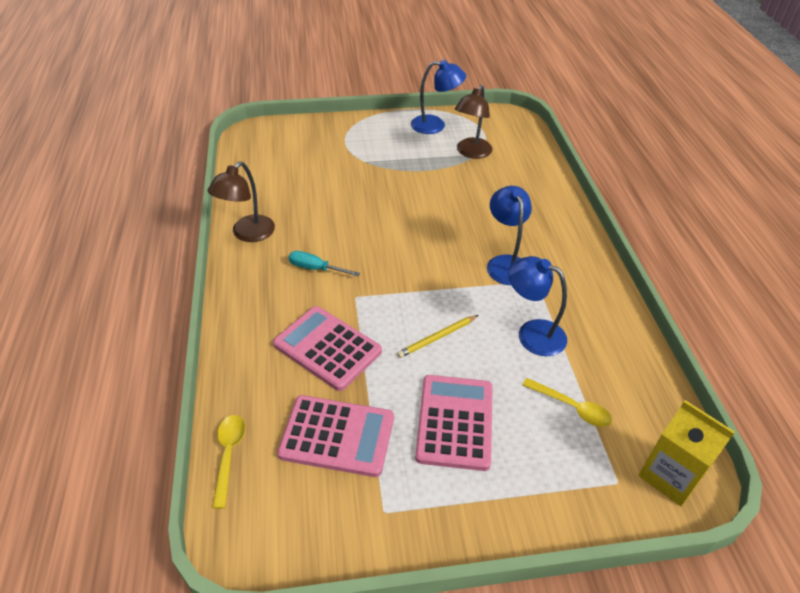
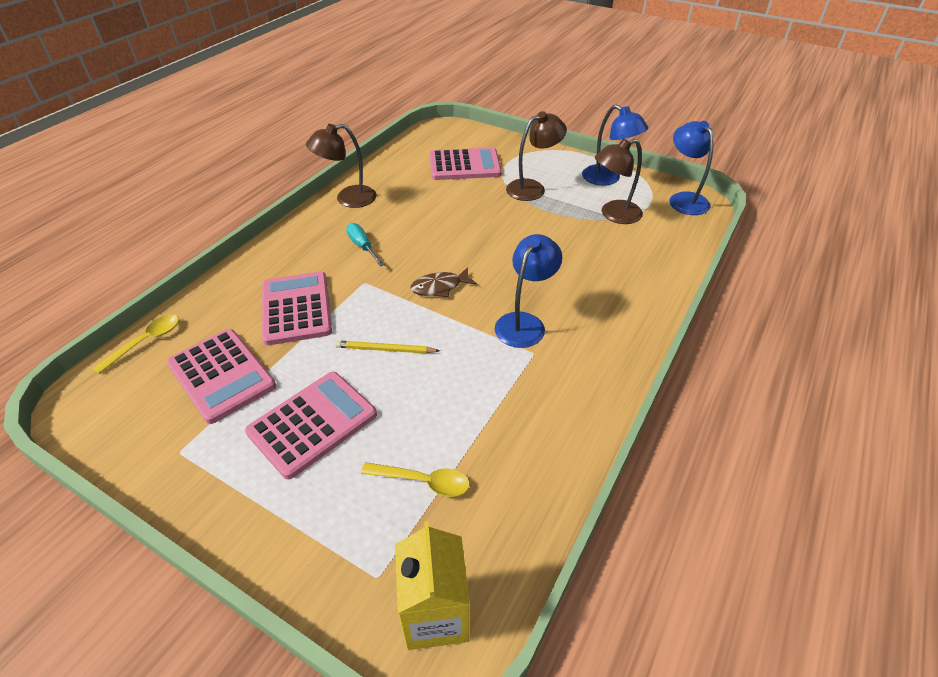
camera: 40 degrees right, 0 degrees up
(313, 159) = (464, 165): none -> pink calculator
(390, 156) = (532, 188): none -> brown lamp
(417, 269) = (439, 287): none -> brown fish
(532, 333) = (471, 395): blue lamp -> blue lamp (684, 199)
(572, 407) = (423, 481): yellow spoon -> yellow spoon turned 60 degrees counterclockwise

